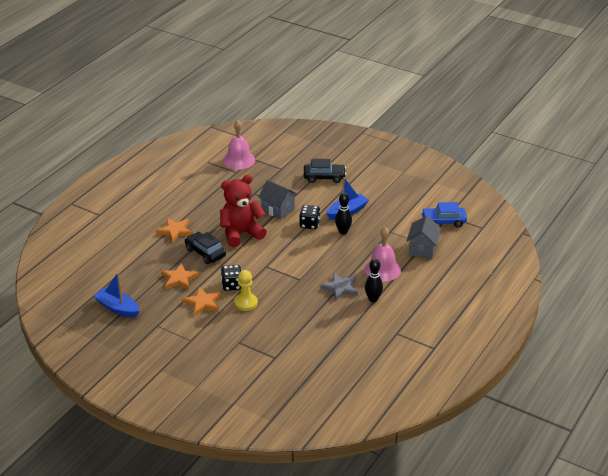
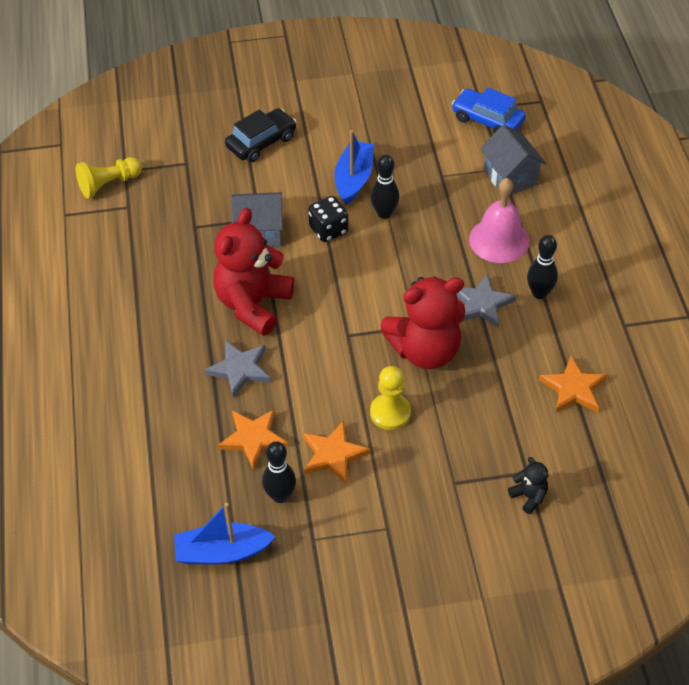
camera: 40 degrees left, 15 degrees up
(163, 304) = (280, 496): none -> black bowling pin
(175, 231) = (153, 362): orange star -> orange star (573, 389)
(205, 253) = (240, 369): black car -> grey star
(232, 285) = (339, 398): black dice -> none
(239, 160) = (109, 184): pink bell -> yellow pawn
(263, 366) = (529, 496): none -> black teddy bear
(291, 290) = (425, 350): none -> red teddy bear
(443, 221) = (487, 120): blue car -> blue car turned 75 degrees clockwise

